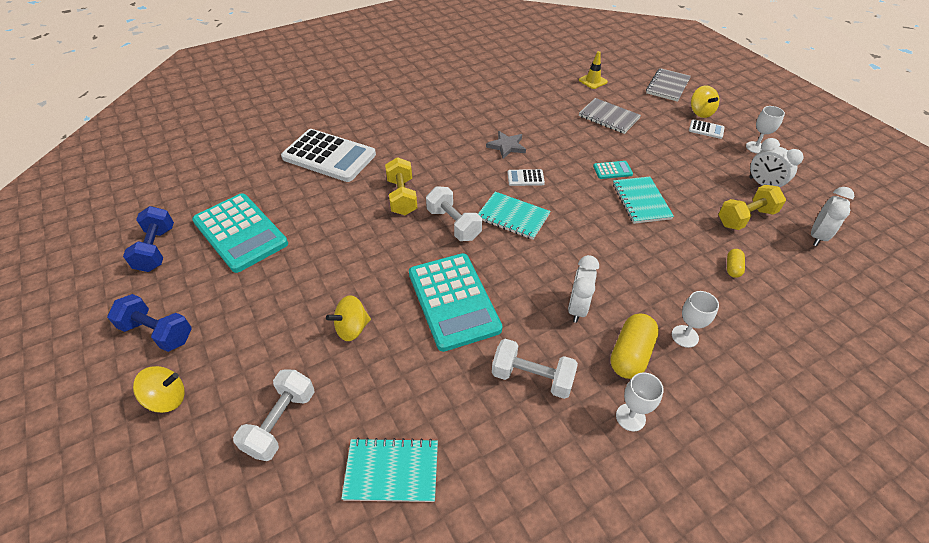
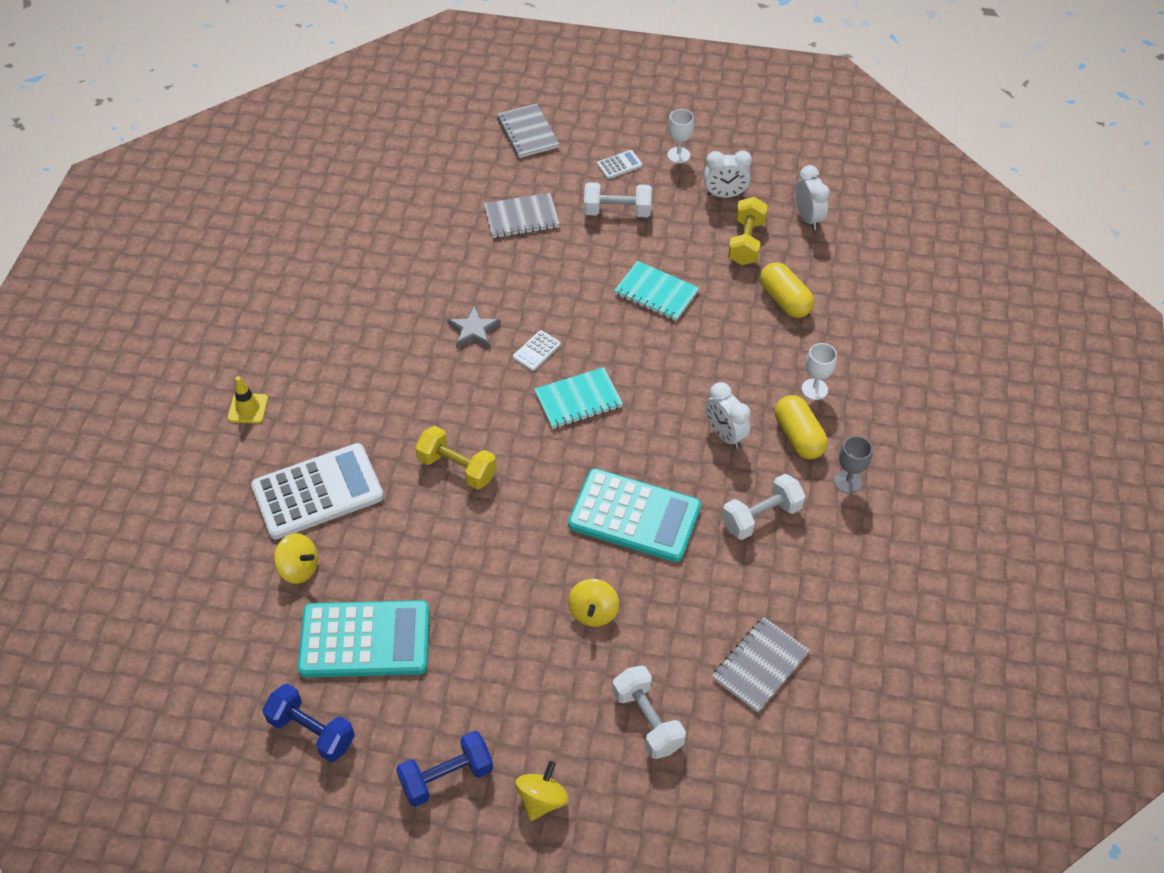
camera: 50 degrees left, 5 degrees up
(392, 471) = (760, 665): turquoise notebook -> grey notebook
(453, 224) = (540, 452): white dumbbell -> white dumbbell (617, 211)
(593, 81) = (450, 180): yellow traffic cone -> yellow traffic cone (248, 408)
(612, 170) = (597, 279): turquoise calculator -> none
(630, 417) = (847, 481): white goblet -> grey goblet
(700, 112) = (592, 146): yellow spinning top -> yellow spinning top (299, 568)
(732, 268) = (784, 300): yellow capsule -> yellow capsule, size x1.90

